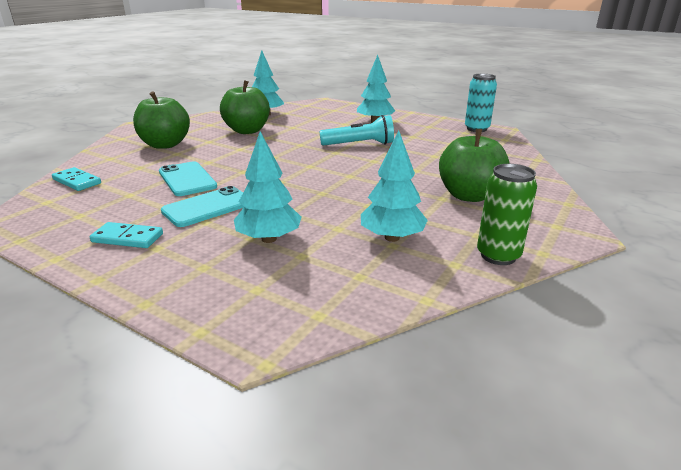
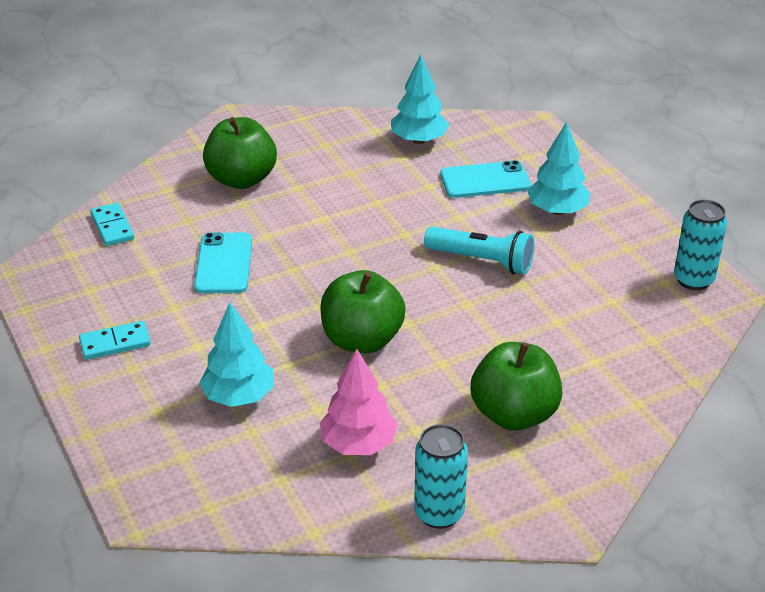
camera: 30 degrees right, 10 degrees up
(127, 238) = (115, 343): turquoise domino -> turquoise domino turned 60 degrees counterclockwise
(208, 207) = (214, 323): turquoise phone -> turquoise phone (485, 180)
(247, 131) = (362, 177): green apple -> green apple (362, 340)
(392, 237) = (358, 444): turquoise tree -> pink tree
(498, 256) = (439, 513): green can -> turquoise can

